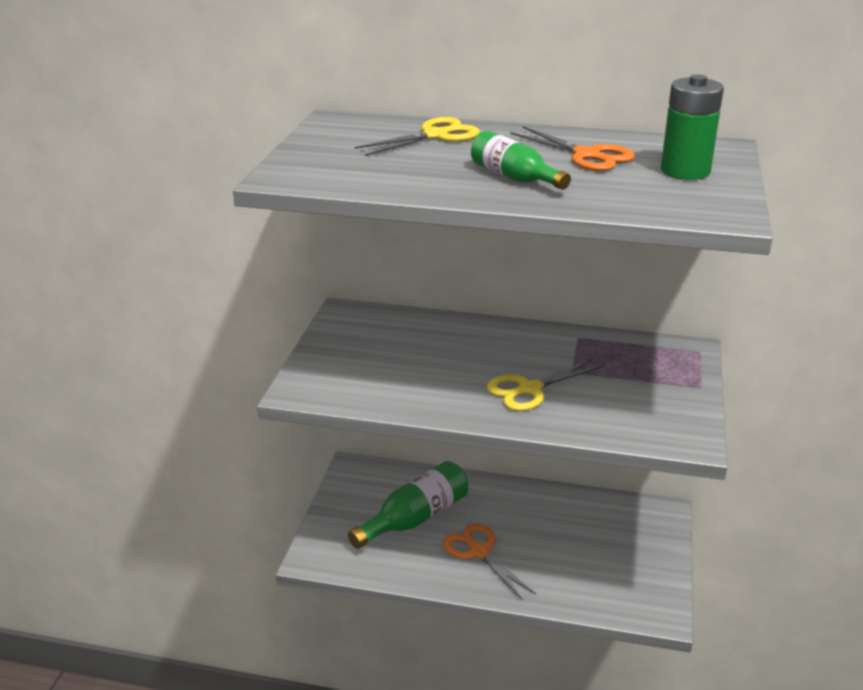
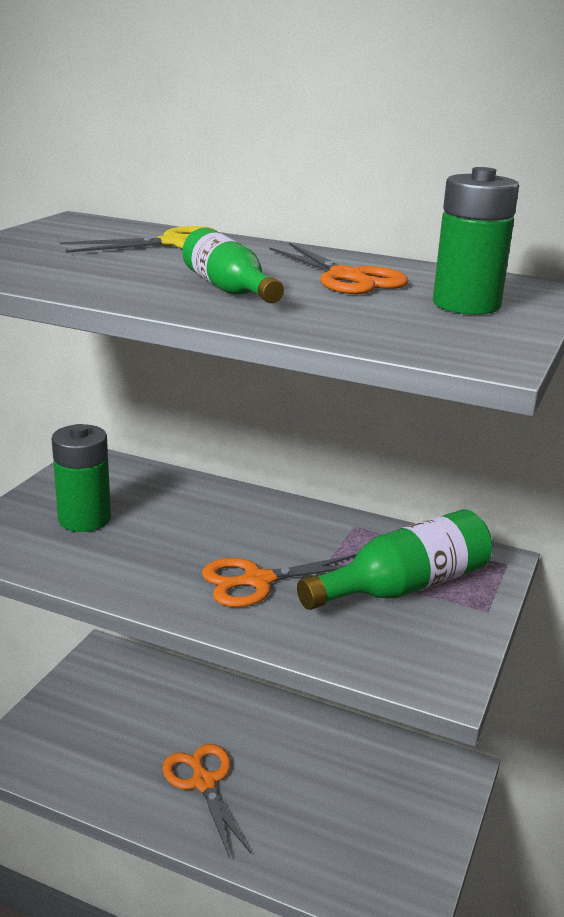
camera: 10 degrees right, 5 degrees down
(371, 360) = (84, 519): none -> green battery
(415, 518) = (146, 725): green bottle -> green bottle (404, 586)
(529, 389) = (257, 581): yellow scissors -> orange scissors

